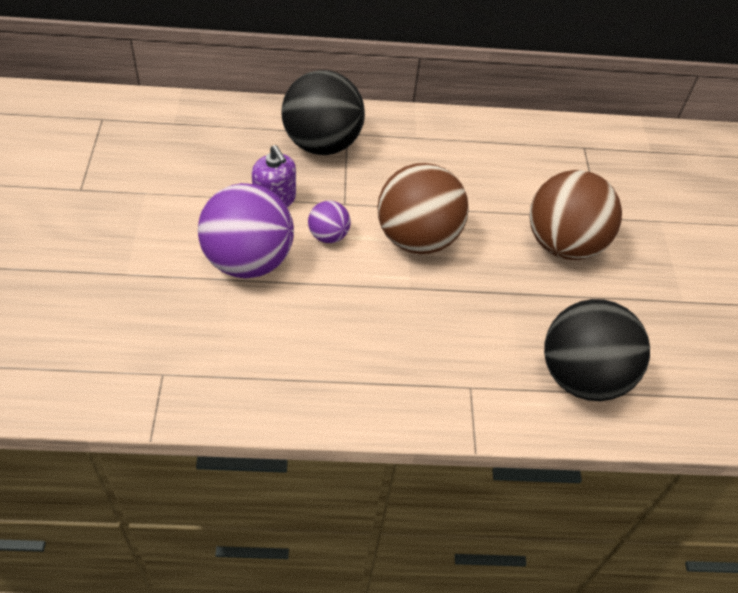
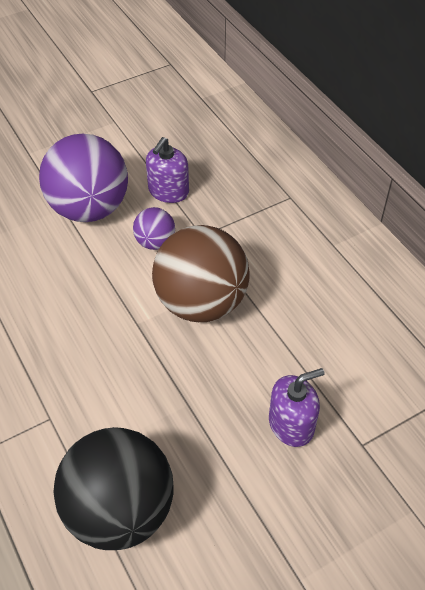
camera: 65 degrees right, 0 degrees up
(322, 144) = (261, 188): black ball -> none
(563, 244) = (291, 424): brown ball -> purple soap dispenser

